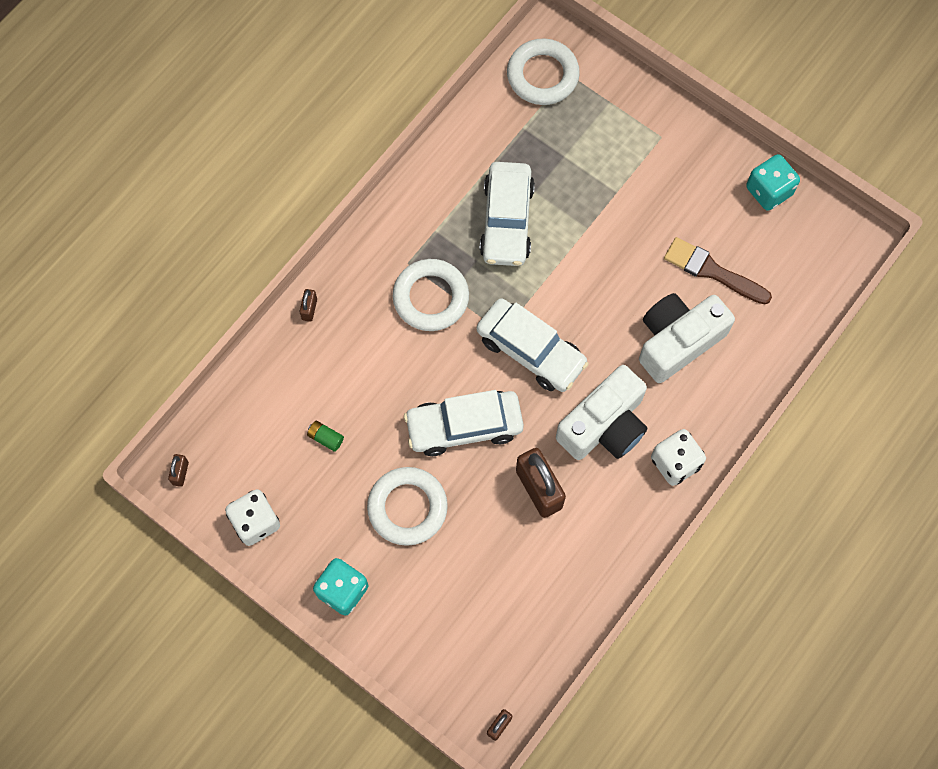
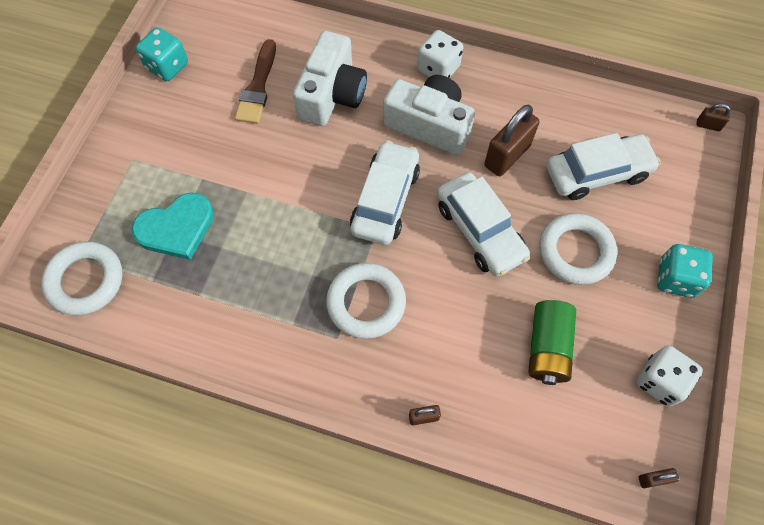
camera: 110 degrees left, 5 degrees down
(325, 438) = (548, 347): green battery -> green battery, size x2.15
(506, 221) = (261, 262): white car -> white car (597, 173)
(569, 158) = (176, 228): none -> turquoise heart
(677, 341) = (332, 94): white camera -> white camera turned 105 degrees counterclockwise

